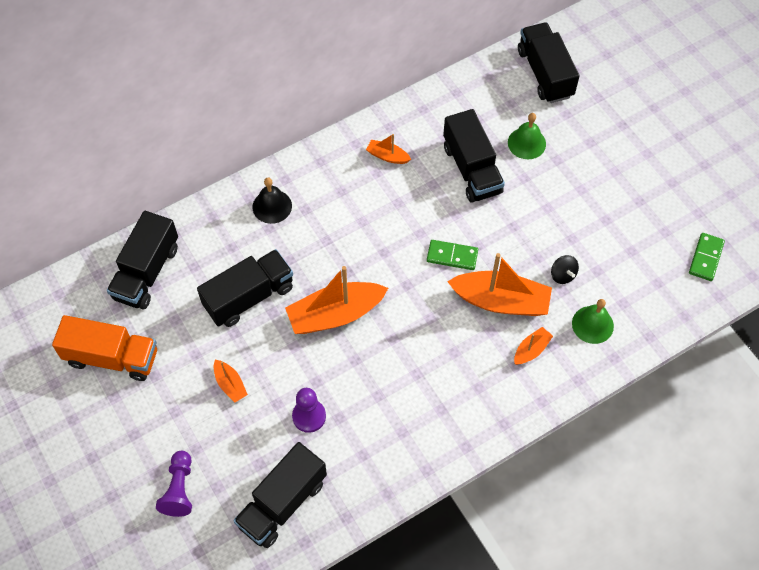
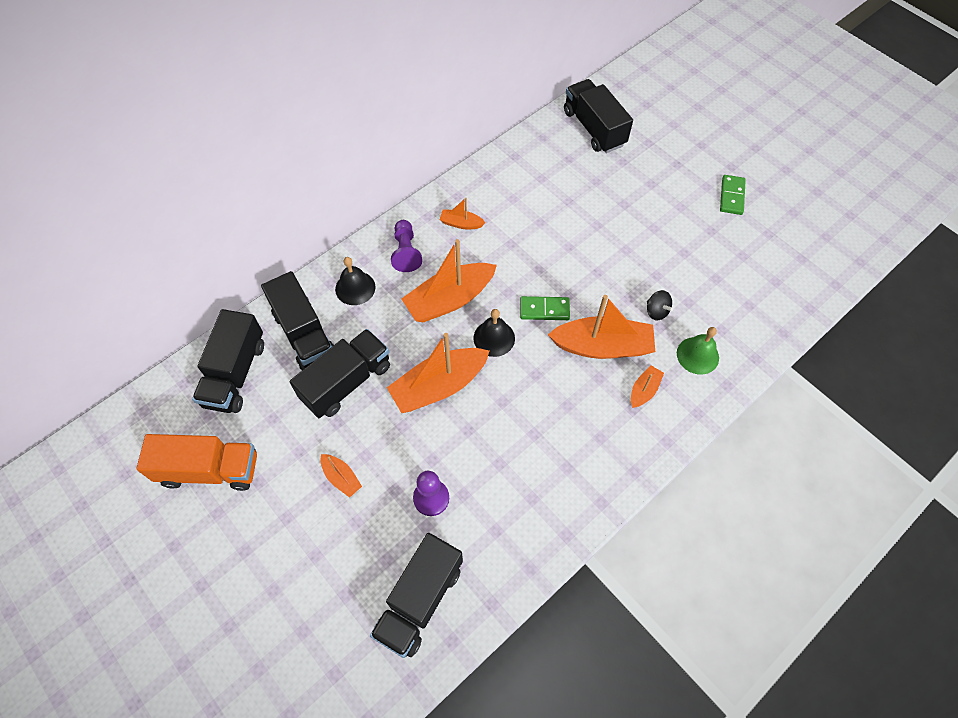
camera: 10 degrees left, 0 degrees up
(179, 489) = (303, 604): purple pawn -> purple pawn (406, 252)
(361, 232) = (450, 300): none -> orange boat
(397, 276) = (494, 338): none -> black bell
(472, 169) = (545, 224): black truck -> black truck (304, 334)
(526, 143) = (592, 193): green bell -> none
(706, 258) = (788, 274): green domino -> green domino (732, 196)

